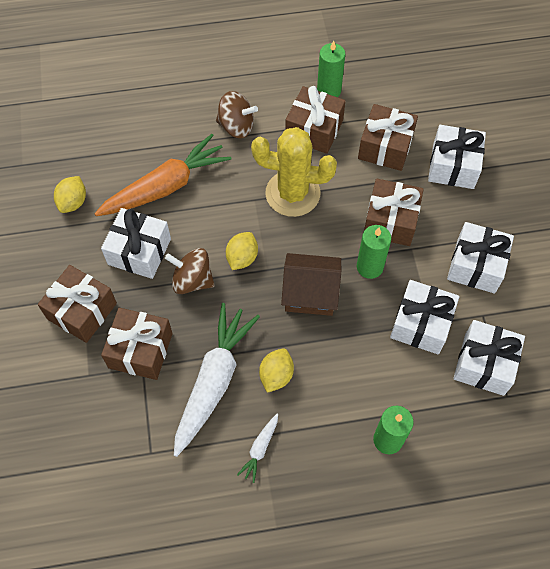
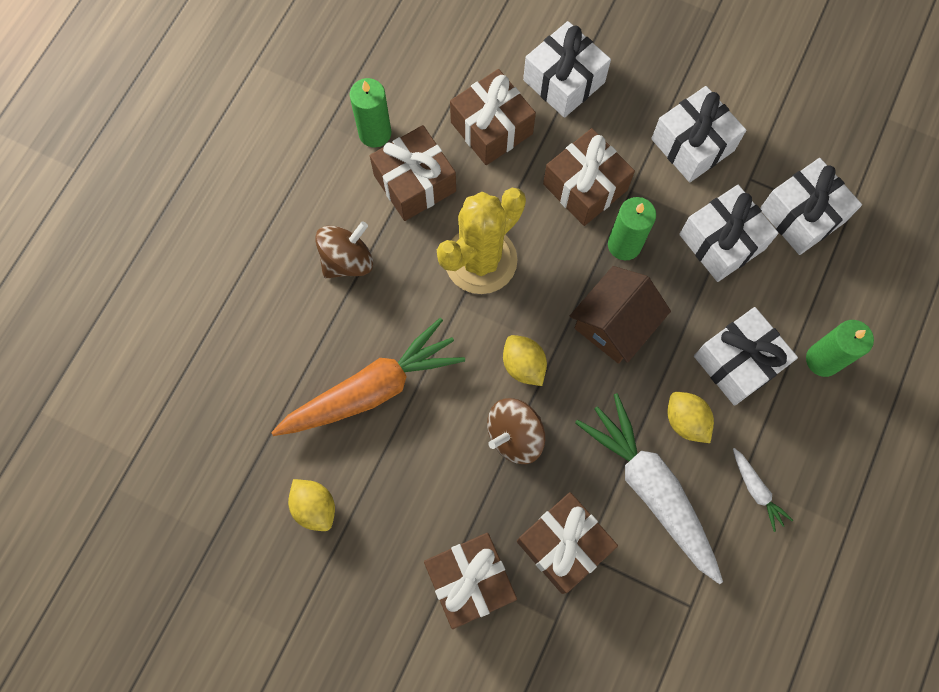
camera: 55 degrees left, 10 degrees up
(139, 251) = (437, 471): white gift -> white gift (738, 362)
(165, 187) = (371, 389): orange carrot -> orange carrot turned 60 degrees clockwise

